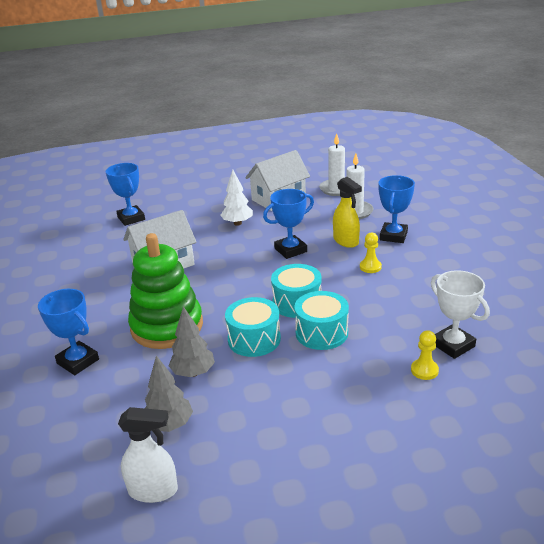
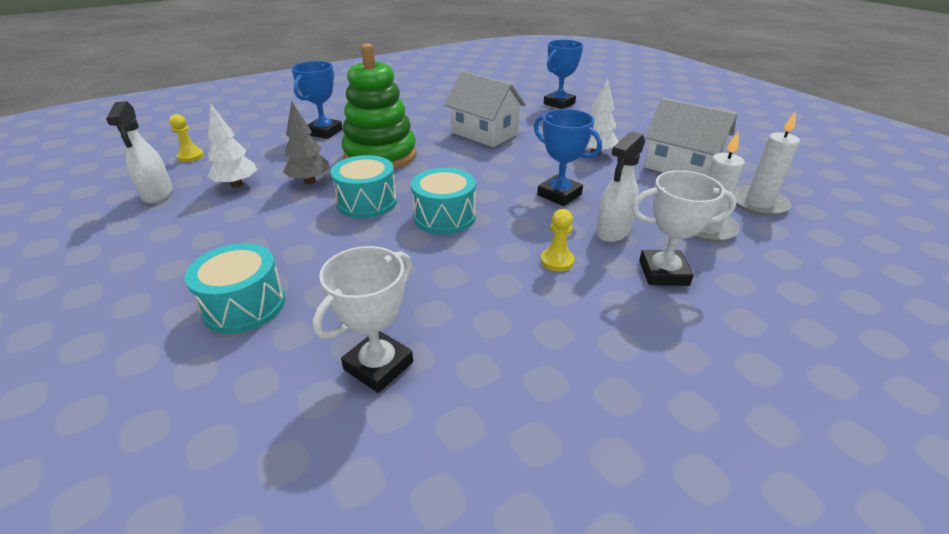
camera: 70 degrees right, 5 degrees up
(169, 425) = (237, 185): grey tree -> white tree
(321, 333) = (387, 242): turquoise drum -> turquoise drum (244, 305)
(346, 241) = (613, 231): yellow spray bottle -> white spray bottle
(393, 236) = (663, 273): blue trophy -> white trophy
(424, 370) = (315, 339): yellow pawn -> yellow pawn (190, 156)

